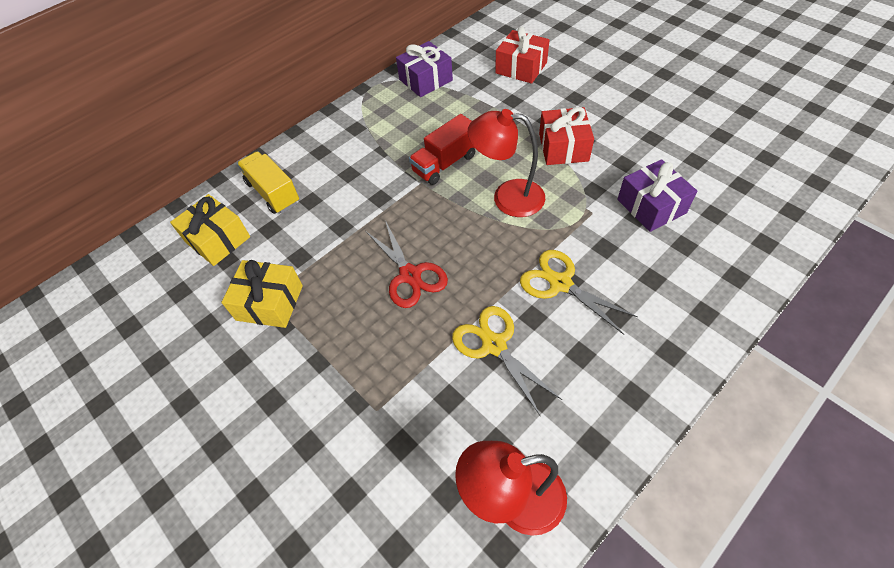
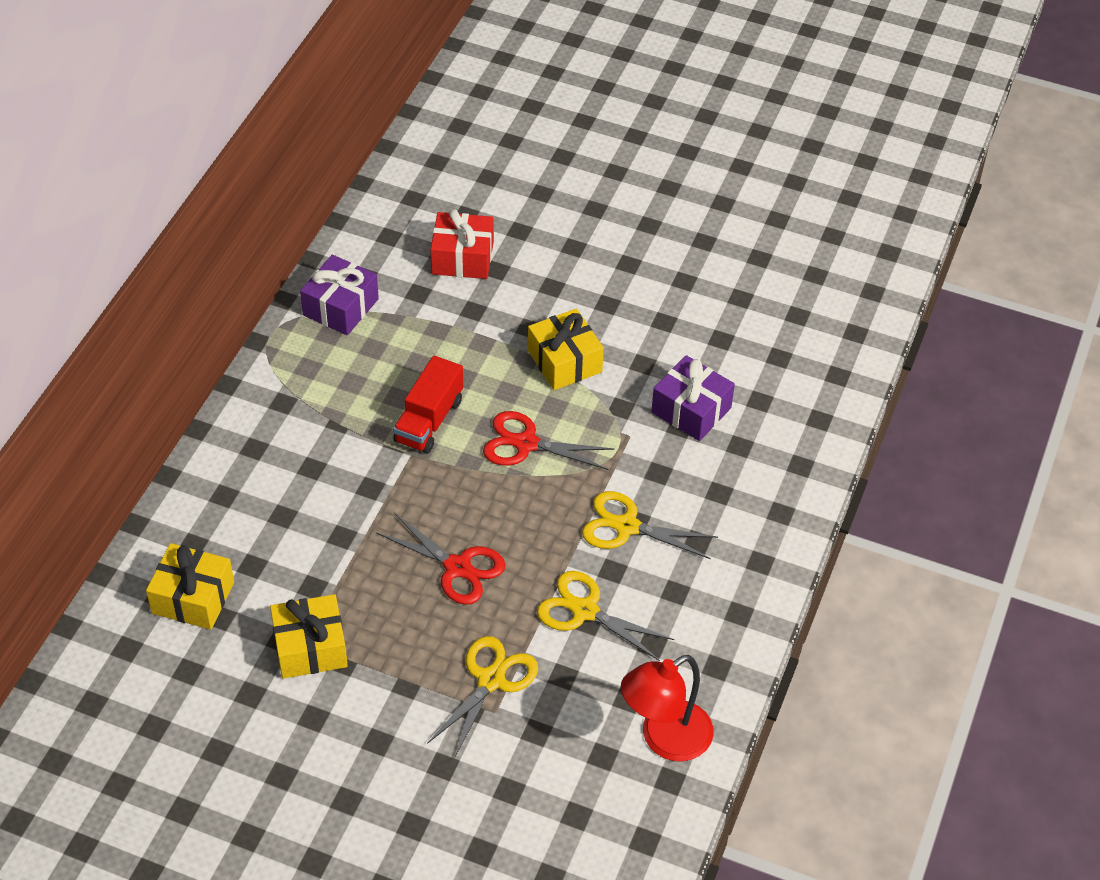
camera: 30 degrees left, 5 degrees down
(273, 193) = (226, 520): yellow truck -> none
(388, 379) = (491, 679): none -> yellow scissors
(507, 197) = (525, 444): red lamp -> red scissors
(563, 147) = (564, 361): red gift -> yellow gift

